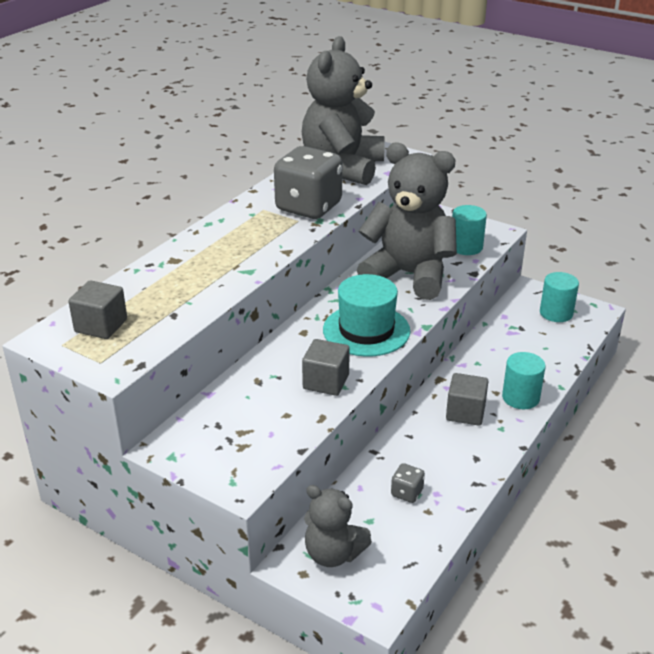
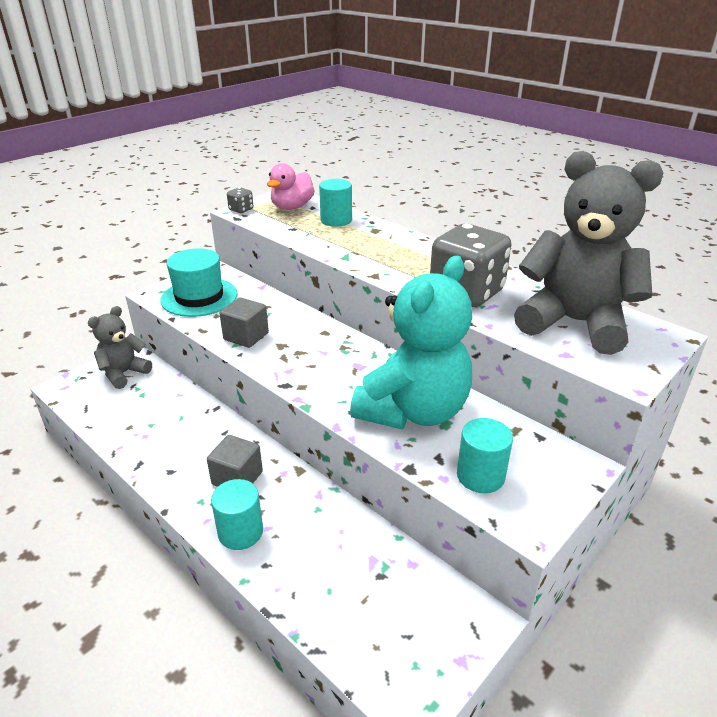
camera: 100 degrees right, 0 degrees up
(101, 326) = (292, 207): grey cube -> pink duck
(366, 330) = (313, 366): turquoise hat -> turquoise hat (199, 297)
(407, 493) = (156, 418): grey dice -> grey dice (241, 210)
(409, 275) = (413, 411): grey teddy bear -> turquoise teddy bear
(556, 313) = (411, 634): turquoise cylinder -> turquoise cylinder (336, 220)

